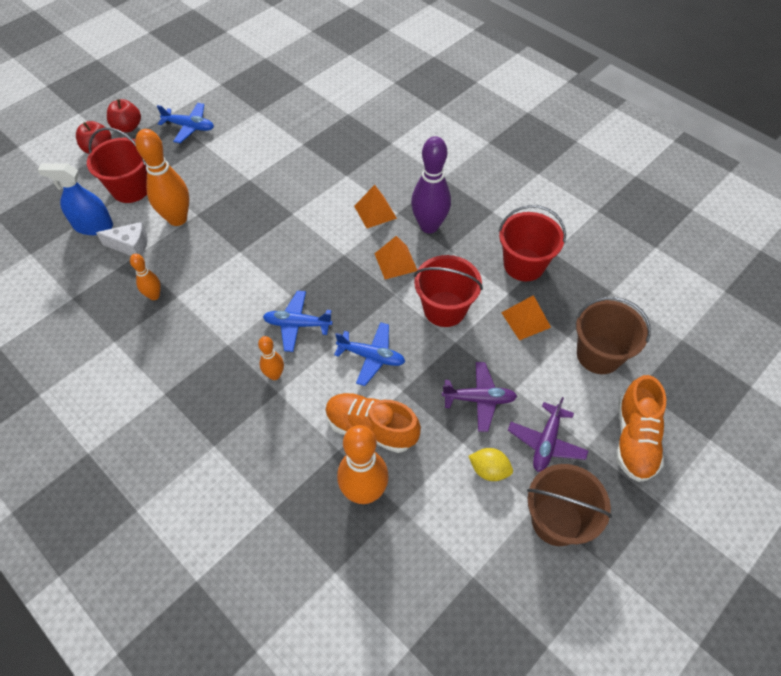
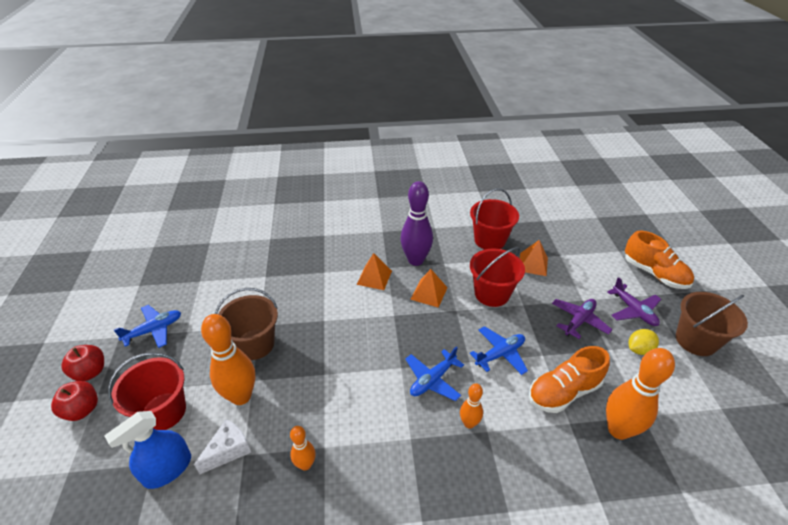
camera: 50 degrees left, 15 degrees down
(598, 355) = (583, 251): brown bucket -> brown bucket (255, 344)

